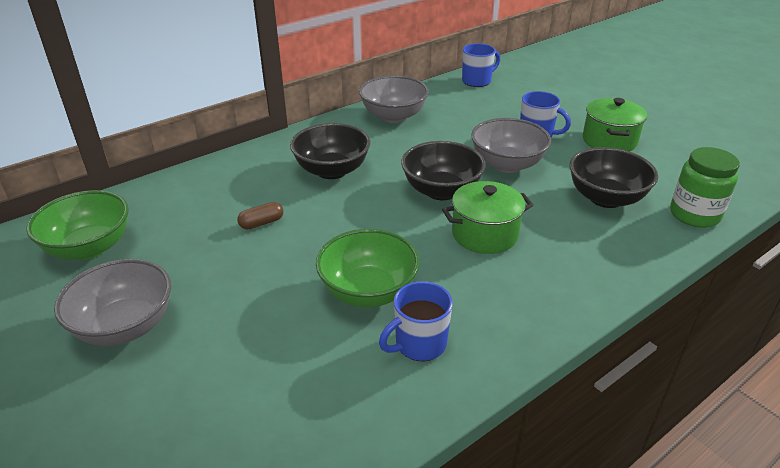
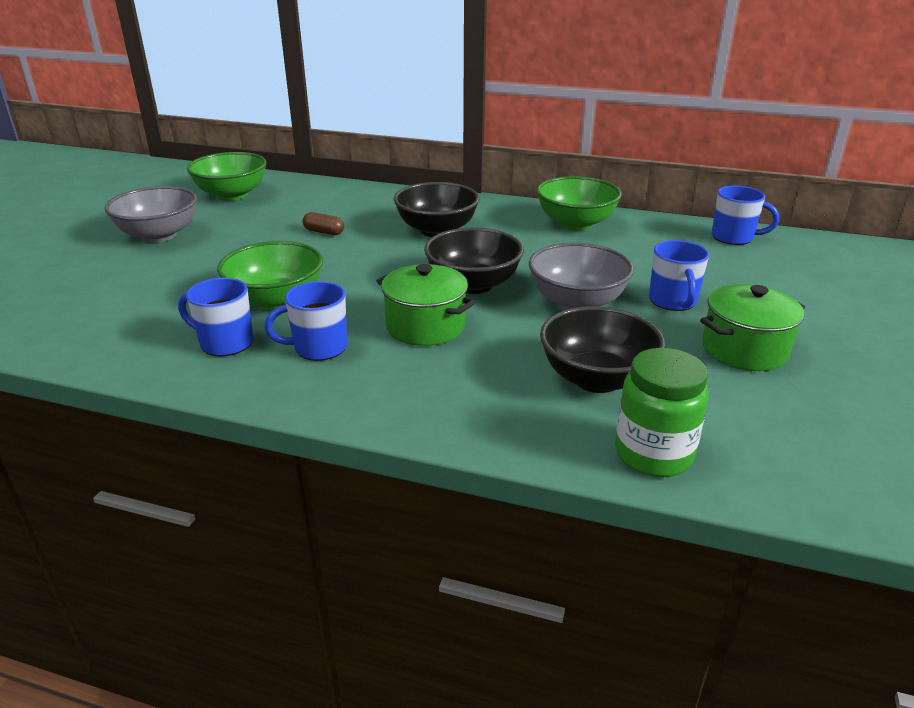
camera: 55 degrees right, 5 degrees down
(393, 116) = (575, 224): grey bowl -> green bowl
(473, 295) = (319, 348): none -> blue mug

